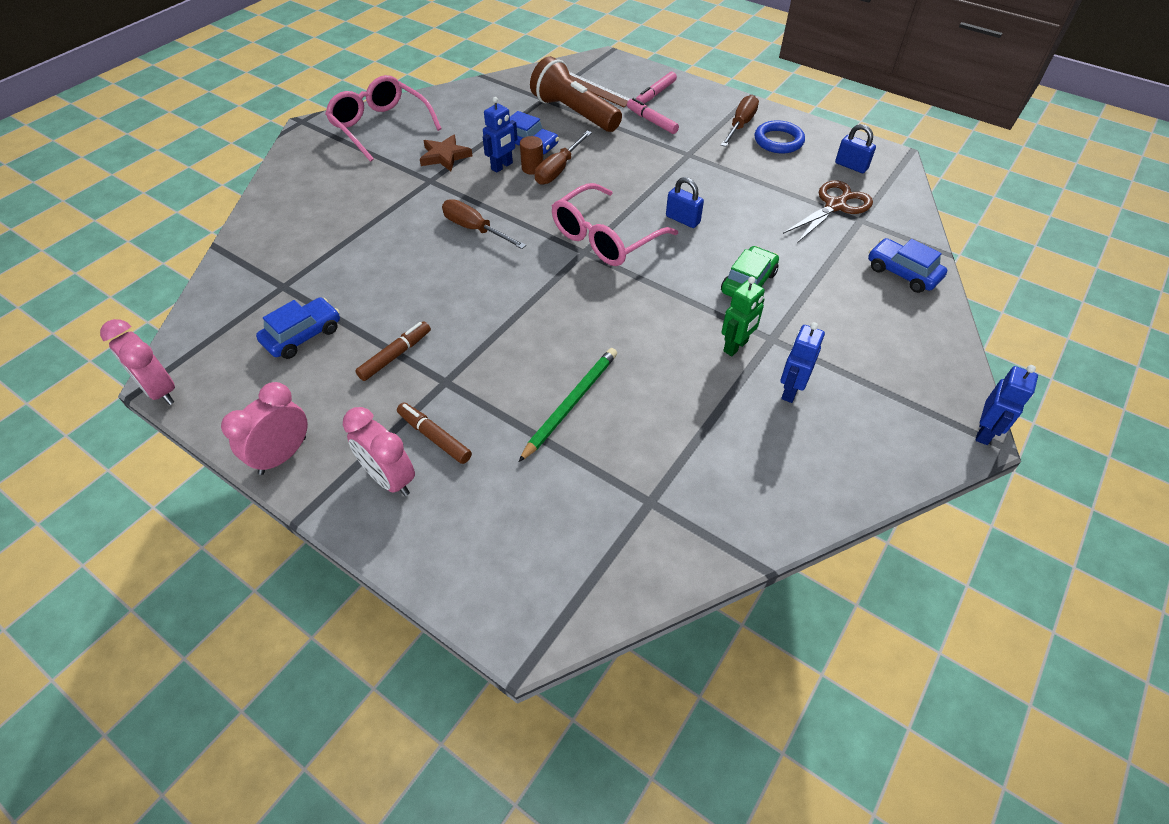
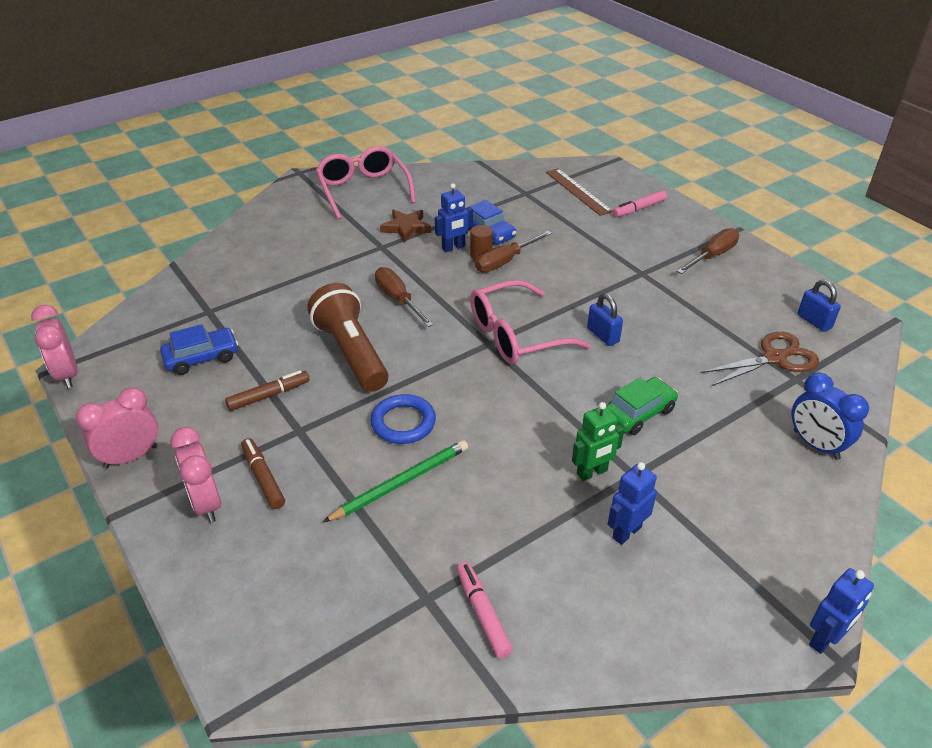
camera: 20 degrees right, 10 degrees down
(574, 113) = (548, 212): brown flashlight -> brown flashlight (351, 353)
(652, 121) = (621, 234): pink marker -> pink marker (483, 614)
(778, 141) = (745, 279): blue ring -> blue ring (403, 422)
(902, 273) = (815, 445): blue car -> blue clock

